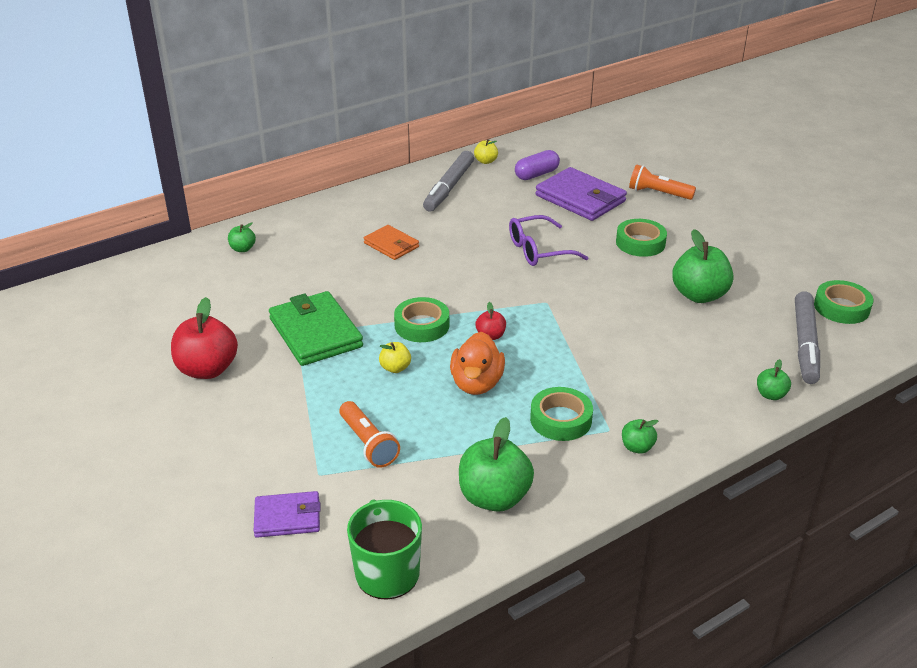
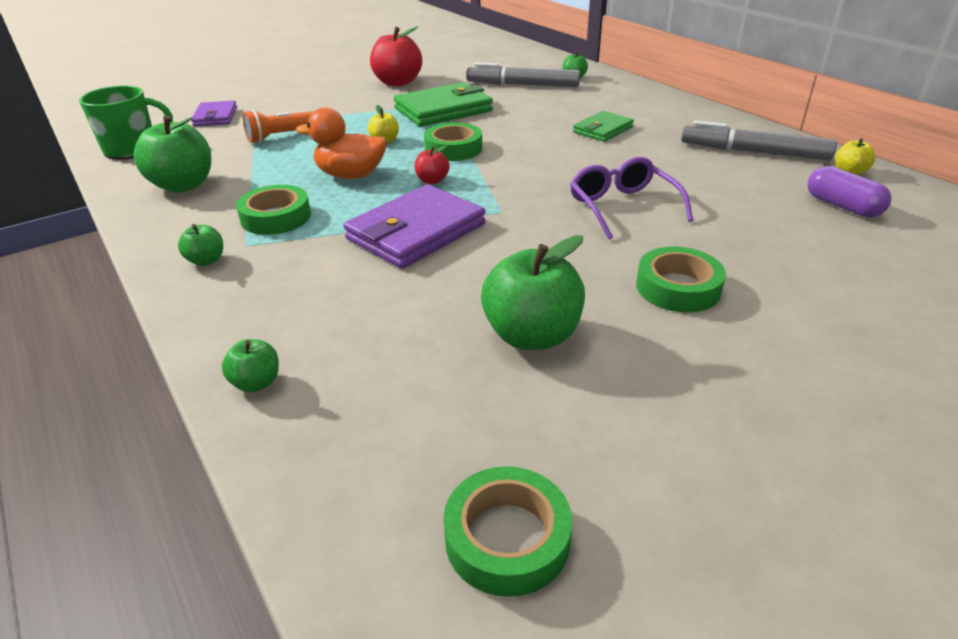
camera: 90 degrees right, 0 degrees up
(391, 245) = (603, 130): orange wallet -> green wallet
(580, 198) = (791, 239): purple wallet -> purple wallet (416, 232)
(658, 193) = (871, 317): orange flashlight -> none
(805, 344) = (381, 449): grey marker -> grey marker (522, 85)

